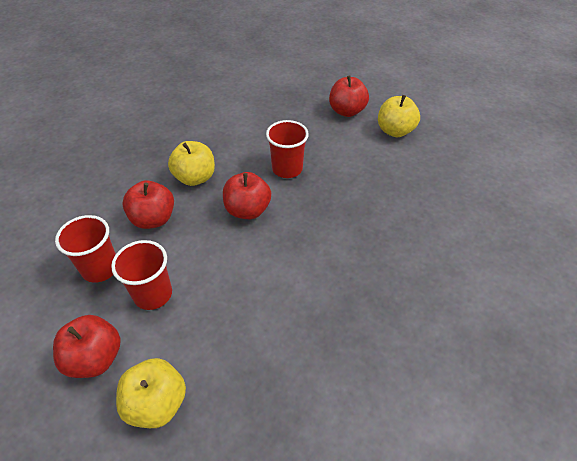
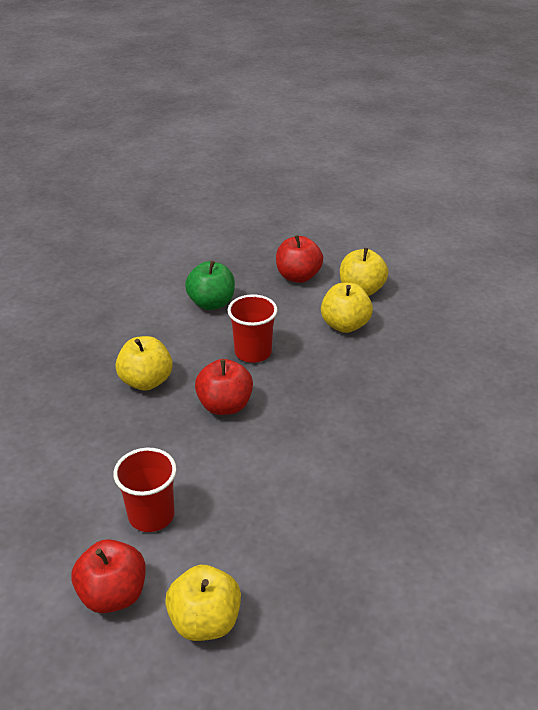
camera: 15 degrees left, 10 degrees down
(100, 268) = (74, 501): red cup -> none
(153, 219) = (115, 436): red apple -> none
(270, 122) = (211, 303): none -> green apple
(370, 159) = (345, 325): none -> yellow apple

